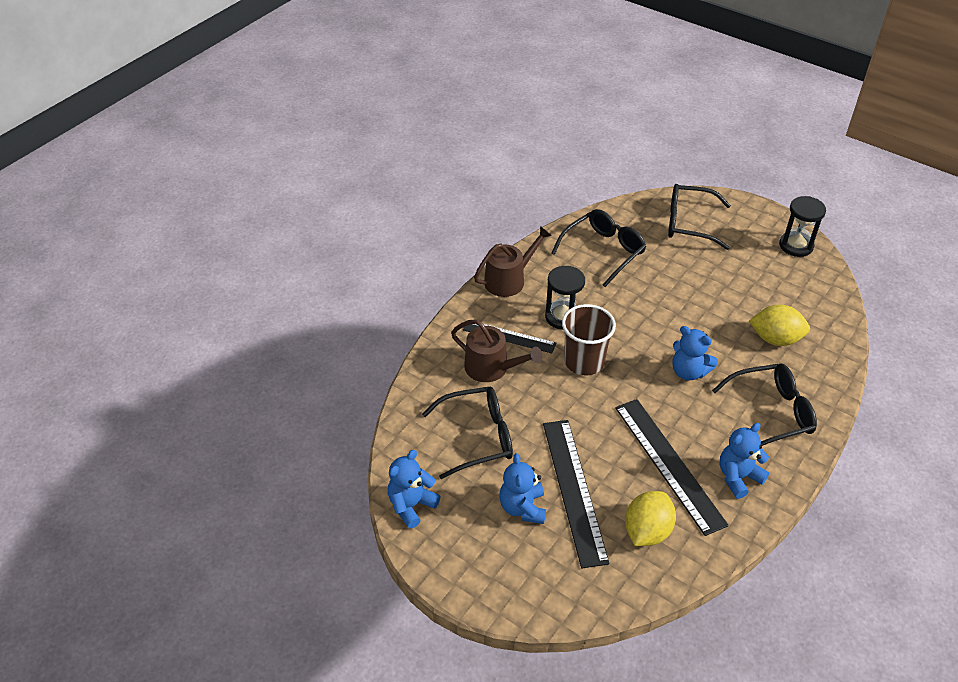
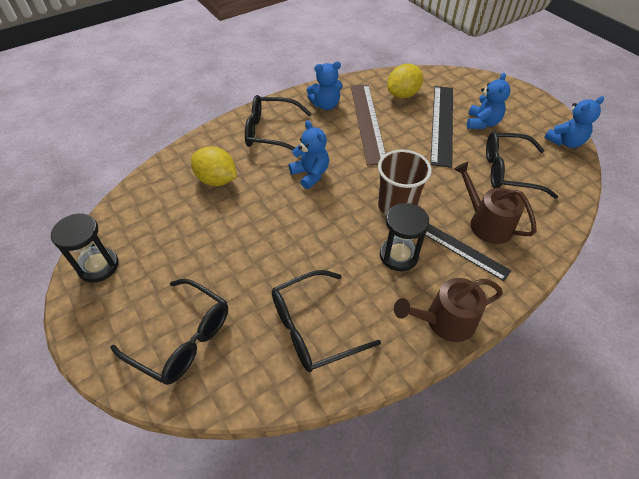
camera: 160 degrees left, 5 degrees up
(668, 464) = (367, 122): black ruler -> brown ruler

